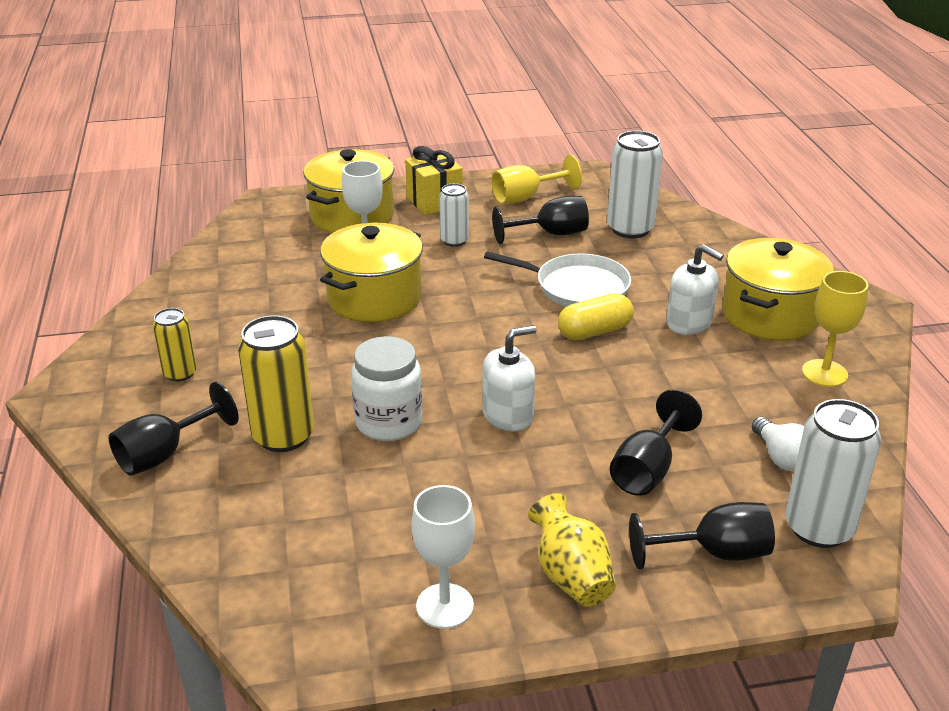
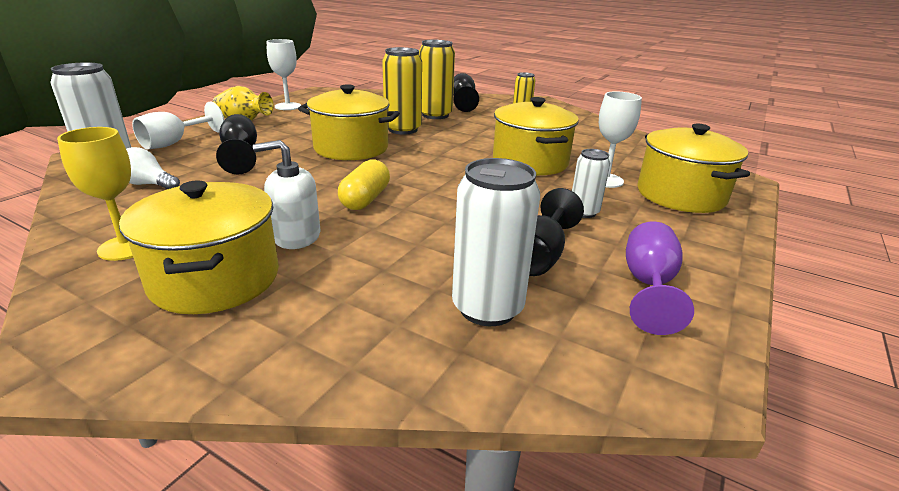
camera: 130 degrees right, 5 degrees down
(388, 423) = (403, 129): white jar -> yellow can
(434, 202) = (682, 235): yellow gift -> none
(508, 415) = (351, 148): white soap dispenser -> yellow pot
(526, 197) = (648, 285): yellow goblet -> purple goblet
(577, 287) = (429, 221): white pan -> none
(714, 553) = (174, 143): black goblet -> white goblet

